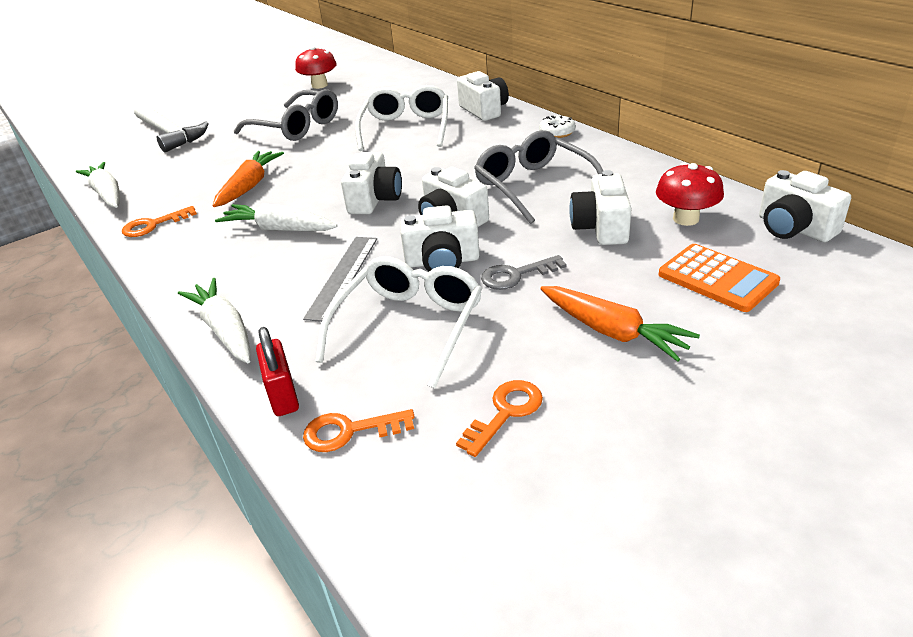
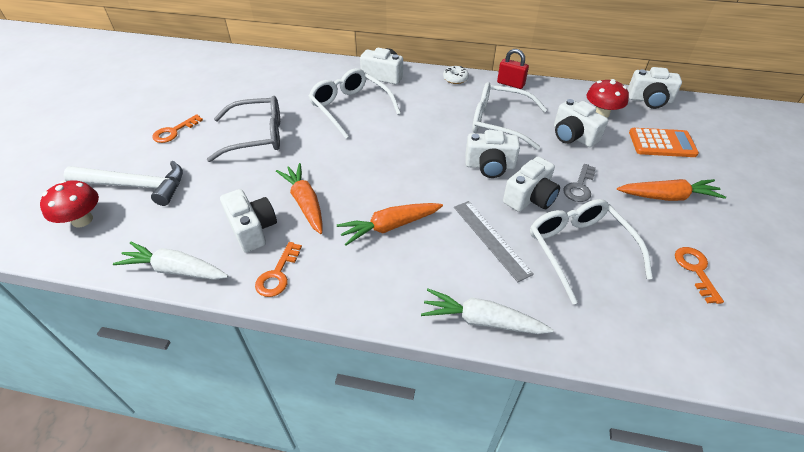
camera: 45 degrees left, 10 degrees up
(279, 229) = (390, 227): white carrot -> orange carrot
(283, 396) = (589, 337): red padlock -> red padlock (510, 84)
(319, 85) = (213, 91): red mushroom -> red mushroom (82, 220)
(350, 431) = (653, 332): orange key -> orange key (174, 131)
(374, 200) = (419, 173): white camera -> white camera (252, 229)
(534, 186) = (500, 122): grey glasses -> white glasses

